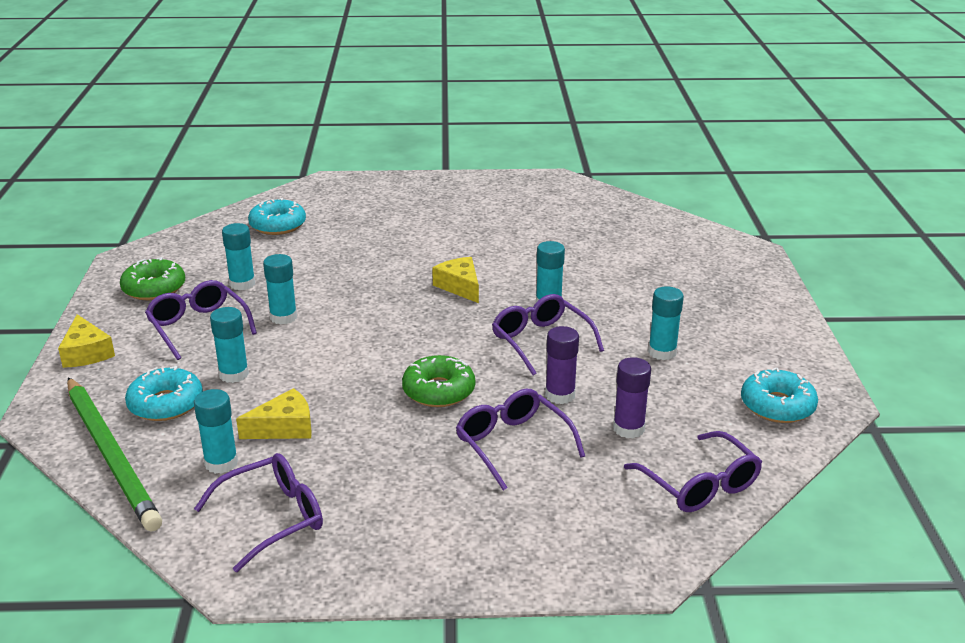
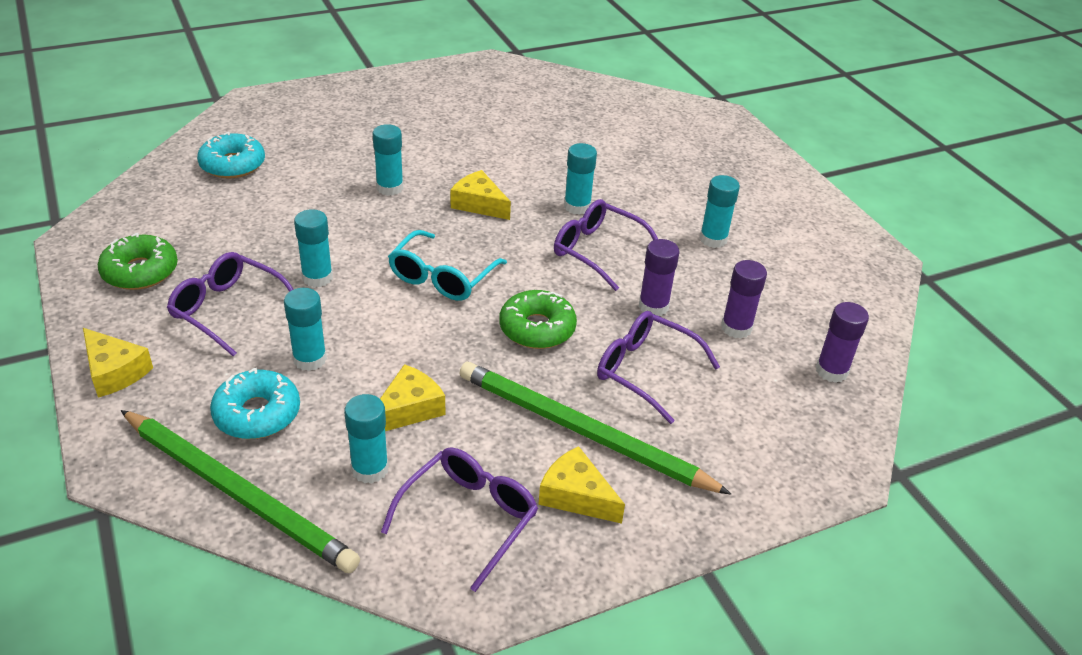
camera: 25 degrees left, 10 degrees up
(242, 284) = (242, 245): turquoise glue stick -> turquoise glue stick (390, 188)
(375, 525) = (576, 495): none -> yellow cheese
(385, 336) = (442, 277): none -> turquoise glasses
(418, 478) = (582, 431): none -> green pencil
(700, 485) = (831, 371): purple glasses -> purple glue stick
(777, 406) = (842, 274): turquoise donut -> none

